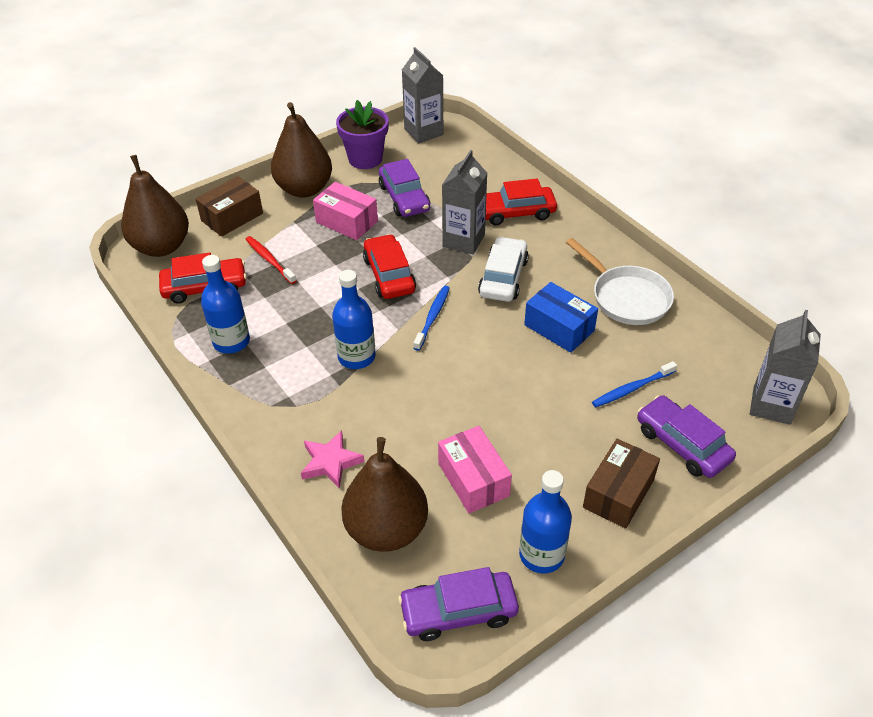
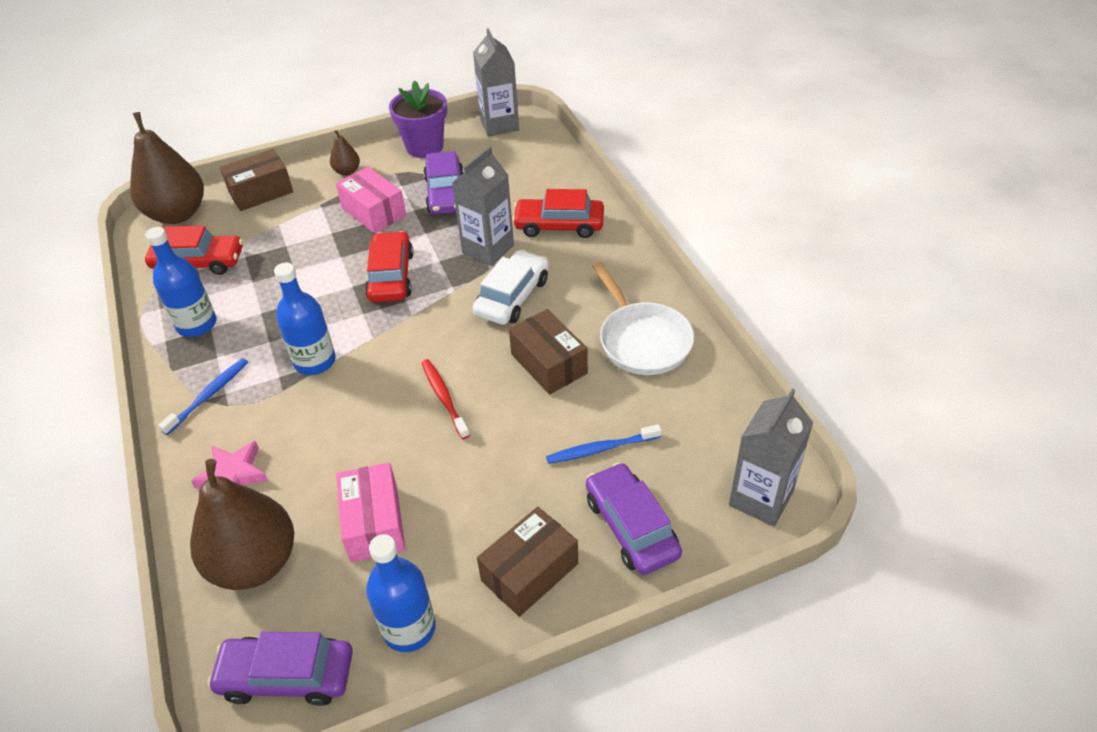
camera: 15 degrees right, 0 degrees up
(269, 260) = (276, 242): red toothbrush -> red toothbrush (444, 397)
(304, 189) = (347, 171): brown pear -> brown pear, size x0.45
(432, 317) = (415, 329): blue toothbrush -> blue toothbrush (209, 395)
(559, 328) = (549, 364): blue box -> brown box

